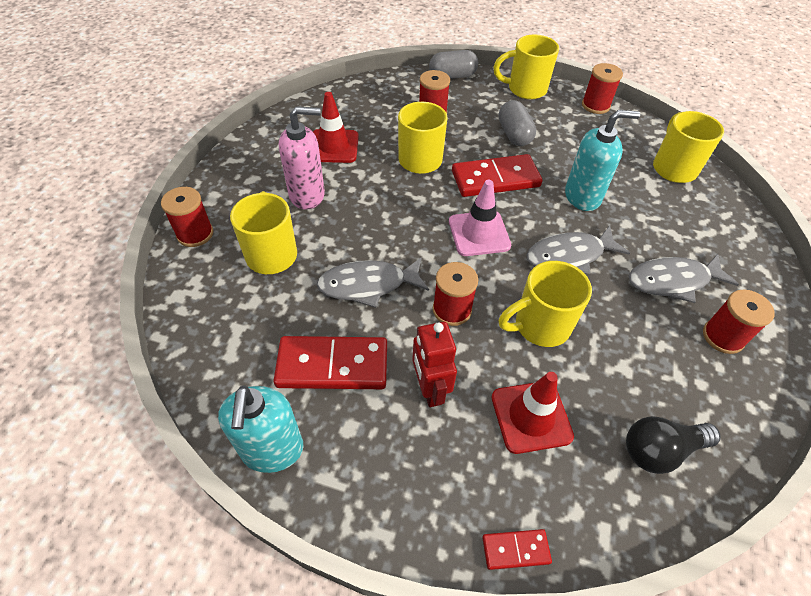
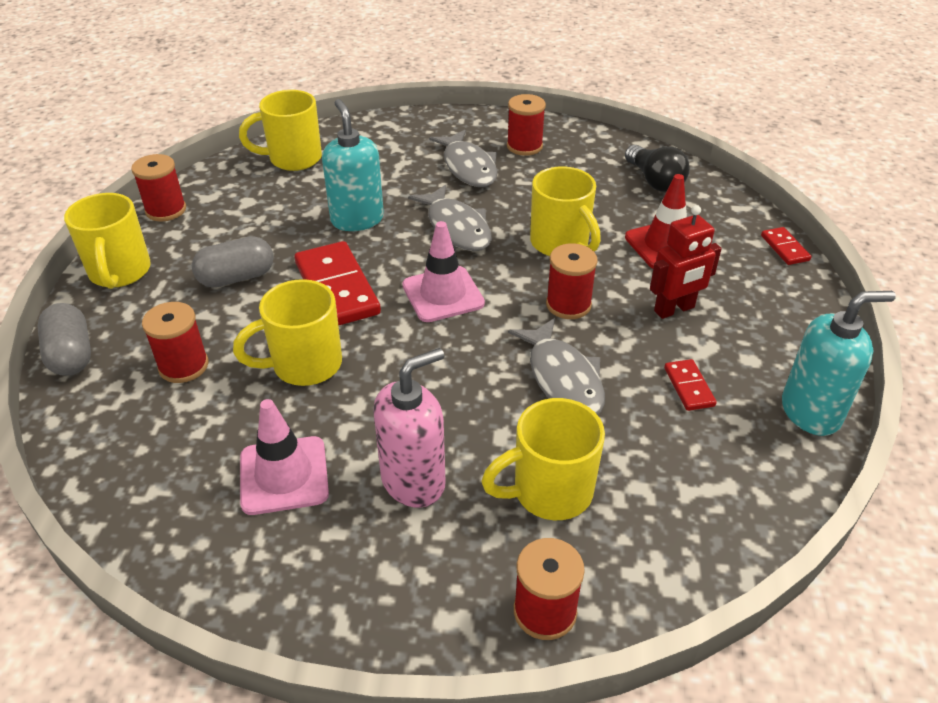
camera: 100 degrees left, 10 degrees down
(307, 195) = (414, 481): pink soap dispenser -> pink soap dispenser turned 75 degrees clockwise
(332, 365) = (688, 387): red domino -> red domino, size x0.49
(333, 146) = (284, 475): red traffic cone -> pink traffic cone

